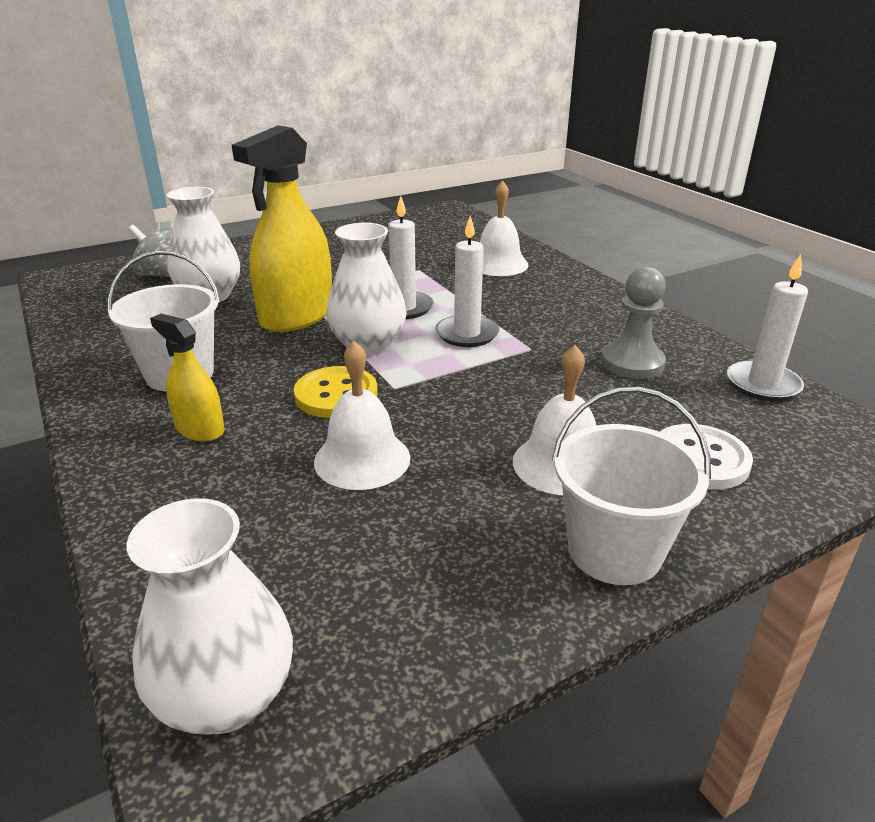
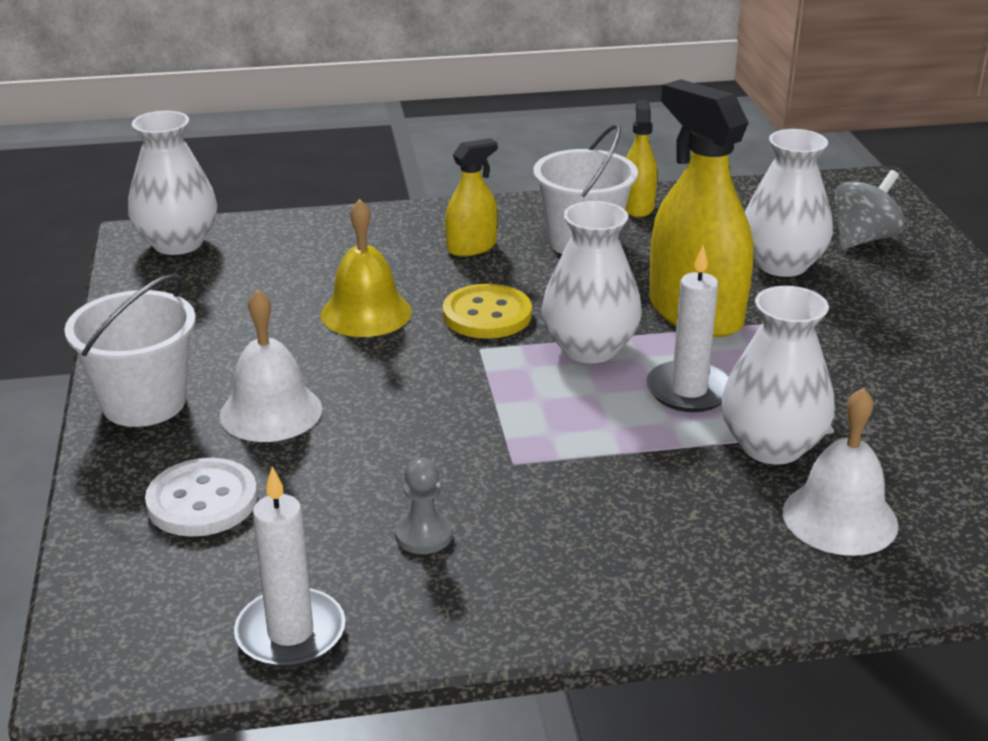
camera: 110 degrees right, 0 degrees up
(99, 359) = (637, 207): none -> yellow spray bottle
(362, 459) = (366, 313): white bell -> yellow bell
(447, 282) = (772, 446): none -> white vase
(467, 334) = (582, 423): white candle -> none
(632, 363) = (423, 535): grey pawn -> grey pawn, size x0.63

